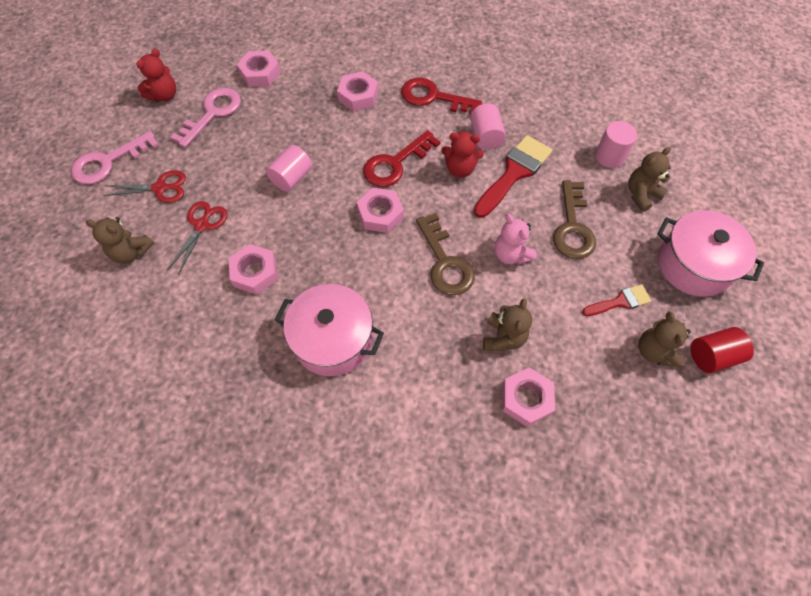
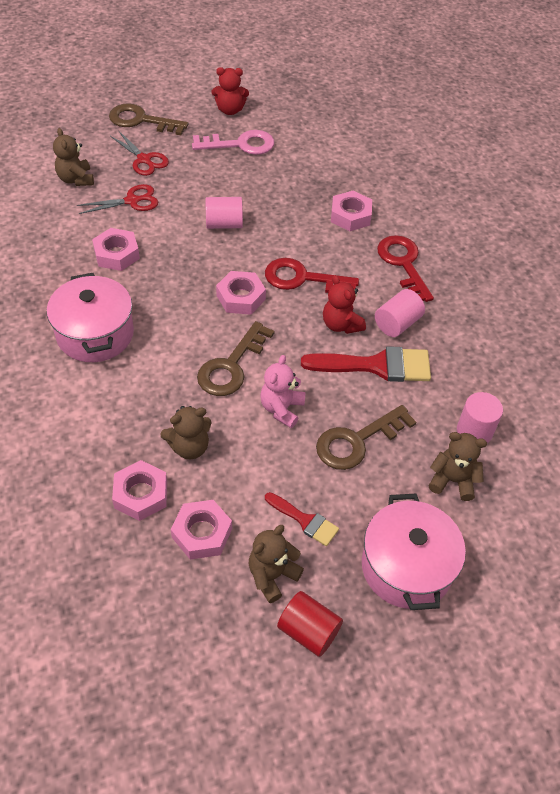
camera: 50 degrees right, 10 degrees down
(108, 162) = (141, 120): pink key -> brown key
(260, 73) = (309, 146): pink nut -> pink nut (202, 533)

